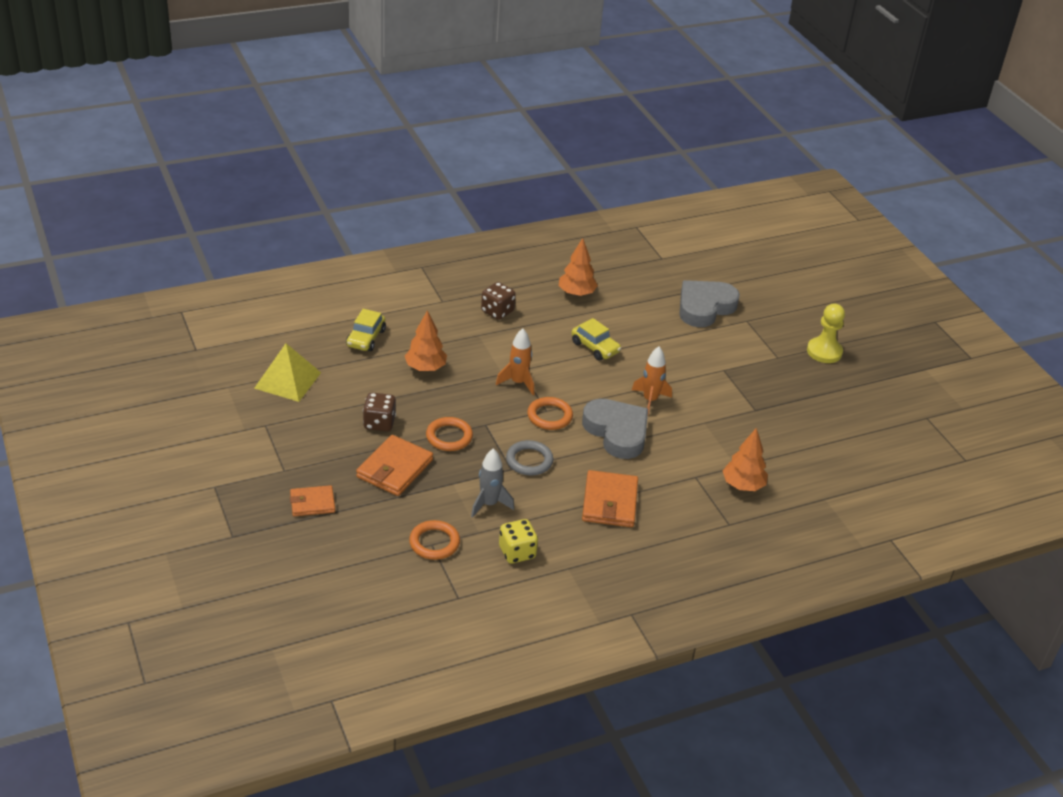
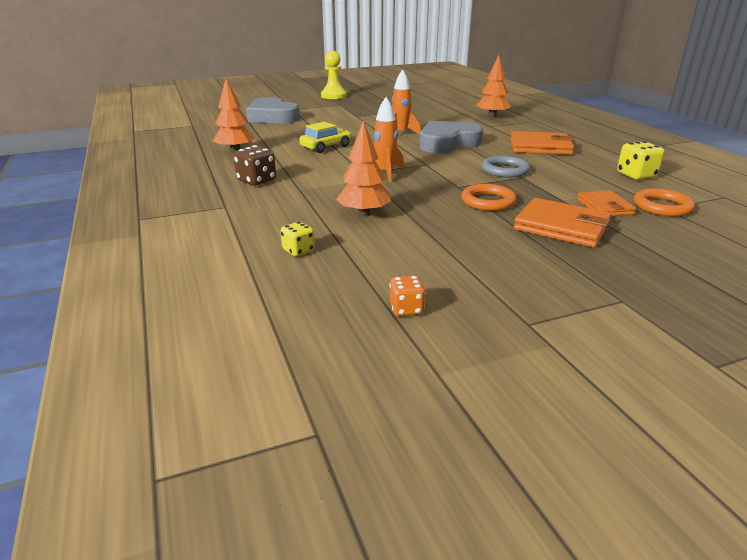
camera: 85 degrees left, 10 degrees down
(287, 380) = (406, 309): yellow pyramid -> orange dice
(312, 503) = (670, 275): orange wallet -> orange wallet (604, 207)
(366, 338) = (298, 250): yellow car -> yellow dice
(379, 423) = (482, 237): brown dice -> none
(489, 504) = (581, 185): grey rocket -> none
(549, 416) = (434, 163): orange ring -> none

